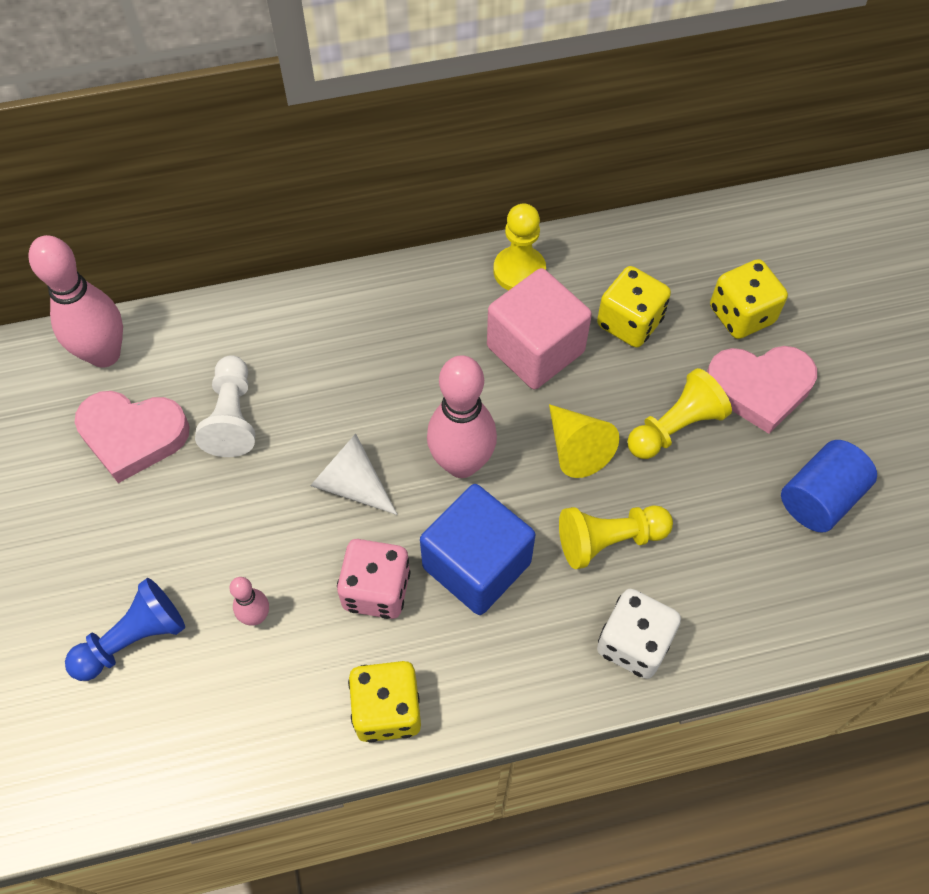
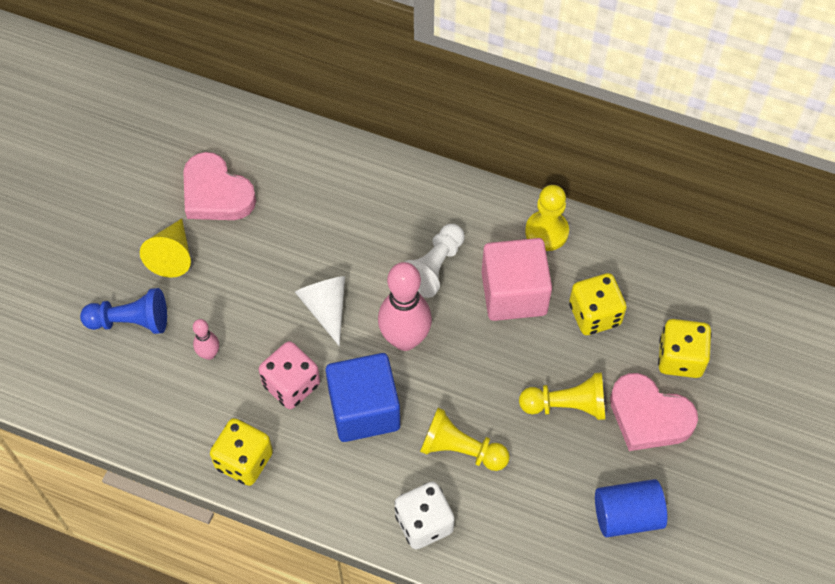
camera: 35 degrees right, 0 degrees up
(104, 354) = (236, 128): pink bowling pin -> none
(232, 417) = (284, 218): white pawn -> white pawn (434, 267)
(576, 448) = (488, 377): yellow cone -> yellow cone (172, 255)

